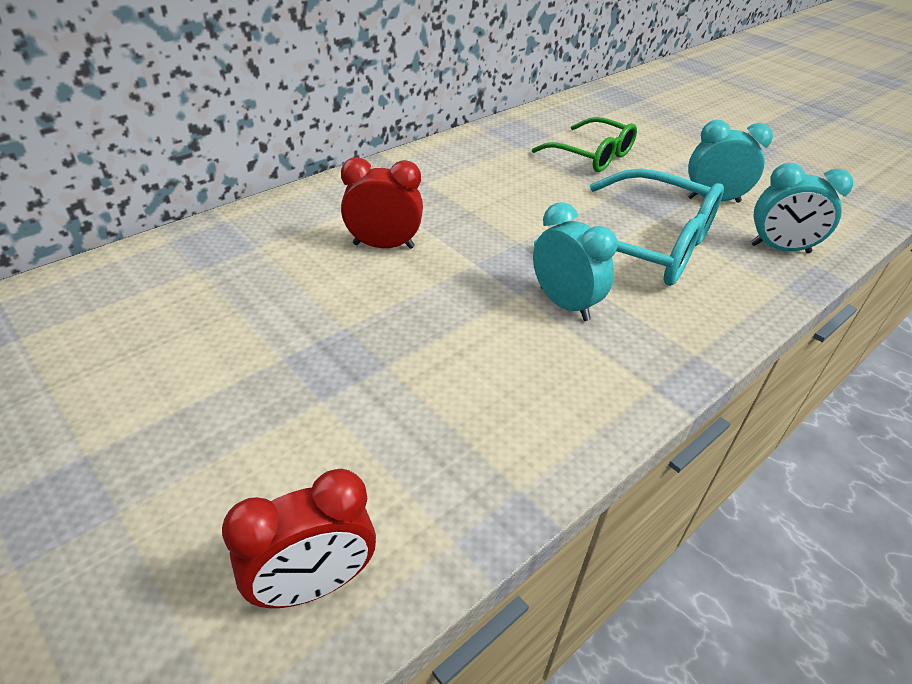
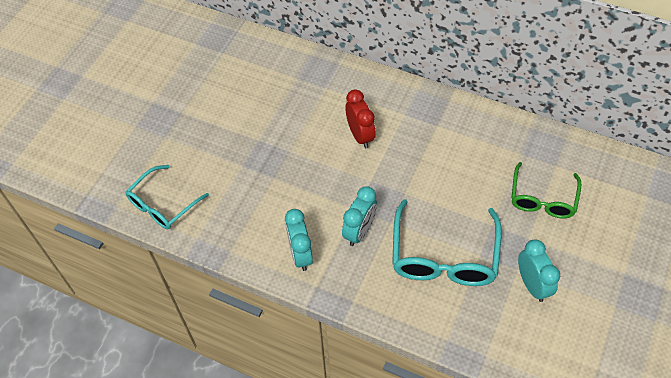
camera: 70 degrees right, 15 degrees up
(313, 585) = (162, 205): red clock -> turquoise glasses
(780, 249) = (492, 333): turquoise clock -> turquoise clock (300, 254)

